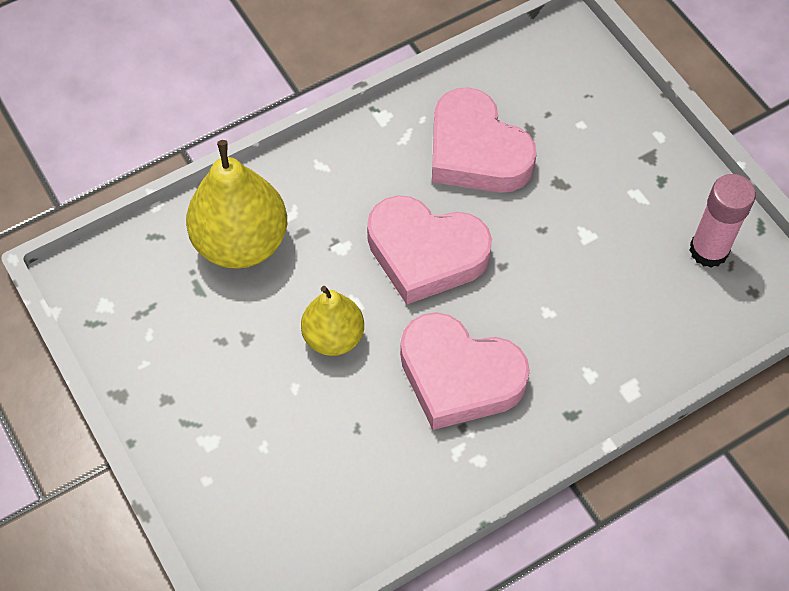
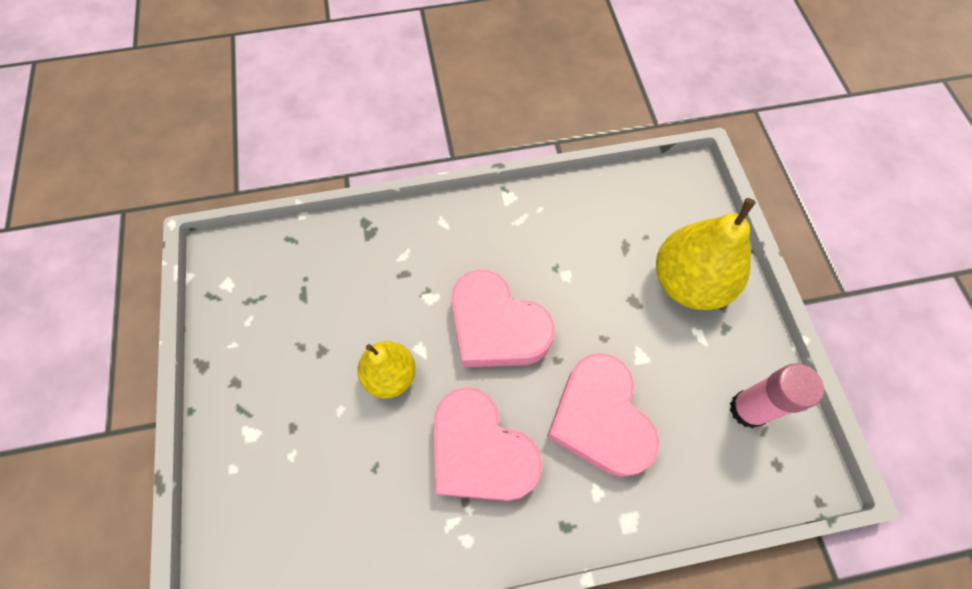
camera: 20 degrees right, 5 degrees up
(241, 242) = (353, 267): yellow pear -> yellow pear (688, 282)
(476, 151) = (573, 250): pink heart -> pink heart (600, 419)

